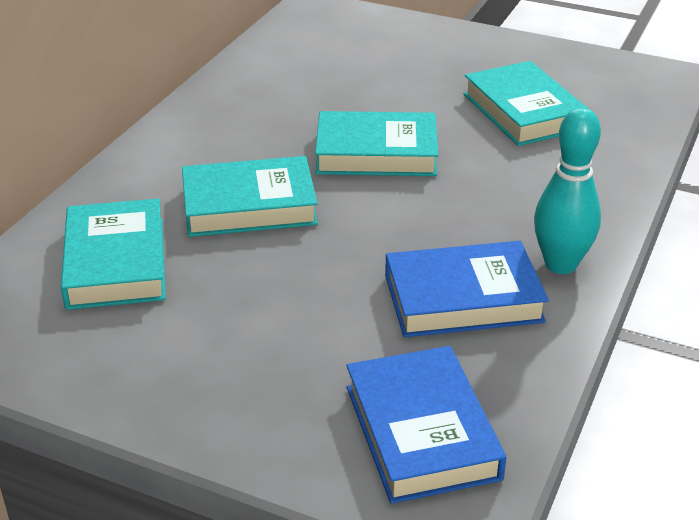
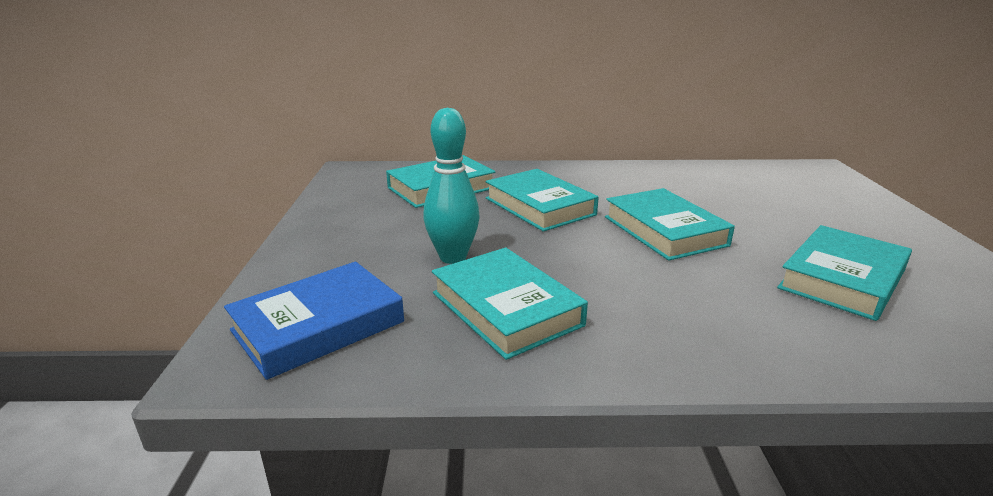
camera: 65 degrees right, 10 degrees down
(463, 298) = (505, 309): blue book -> turquoise book
(560, 264) = (609, 351): turquoise bowling pin -> turquoise bowling pin (453, 257)

